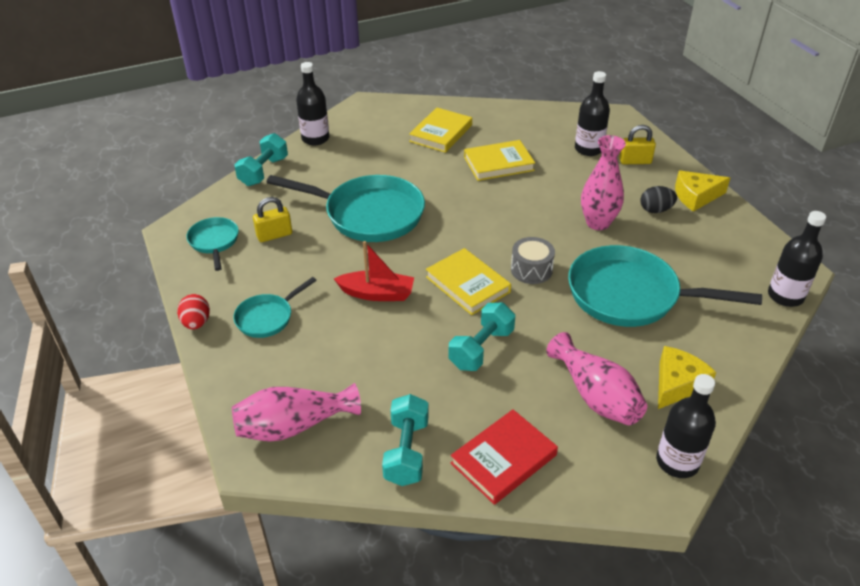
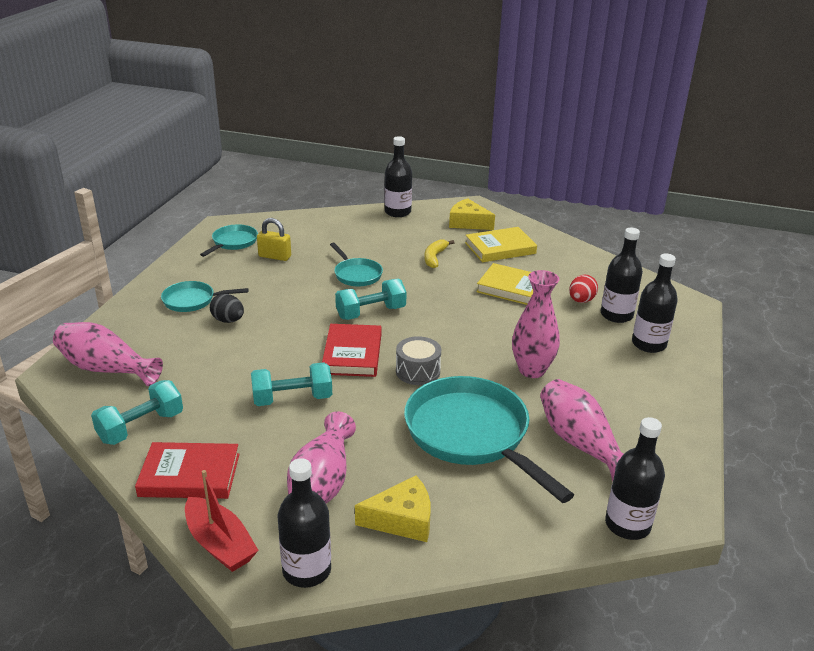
camera: 40 degrees right, 10 degrees down
(196, 323) = (150, 281): red egg -> red egg (581, 301)
(264, 171) = (330, 217): turquoise dumbbell -> turquoise dumbbell (371, 313)
(368, 214) = (356, 274): turquoise pan -> turquoise pan, size x0.51
(377, 293) = (281, 325): red boat -> red boat (220, 544)
(405, 167) = (434, 257): none -> yellow banana
(468, 284) = (352, 354): yellow book -> red book
(635, 161) = (649, 344): yellow padlock -> black bottle
(655, 210) = (605, 389): black egg -> black egg (228, 320)
(694, 258) = (580, 443): none -> pink vase
(696, 196) = (667, 399): yellow cheese -> yellow cheese (468, 223)

